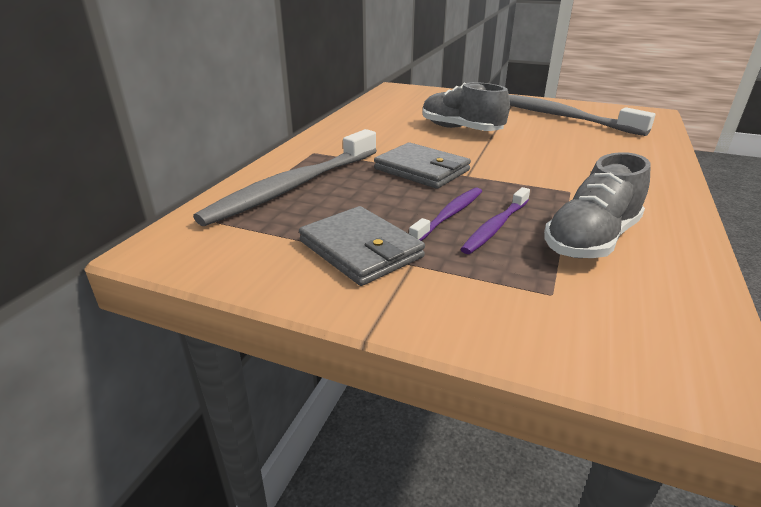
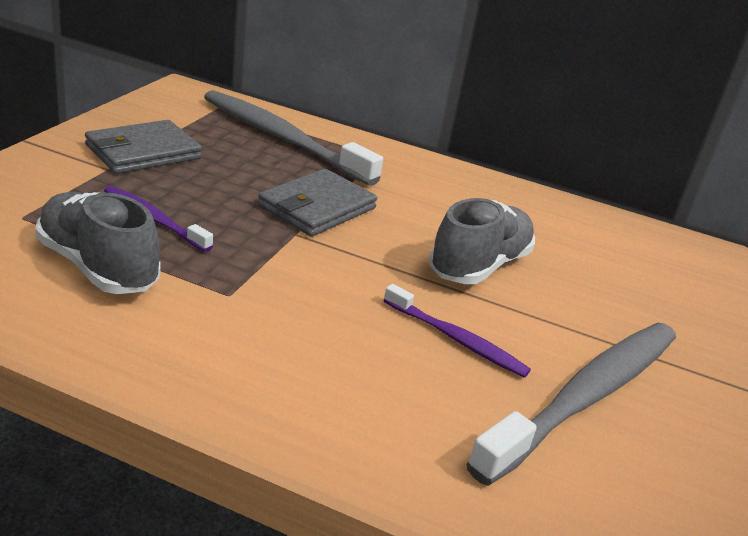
camera: 85 degrees right, 0 degrees up
(449, 215) = (190, 201): purple toothbrush -> purple toothbrush (456, 339)

